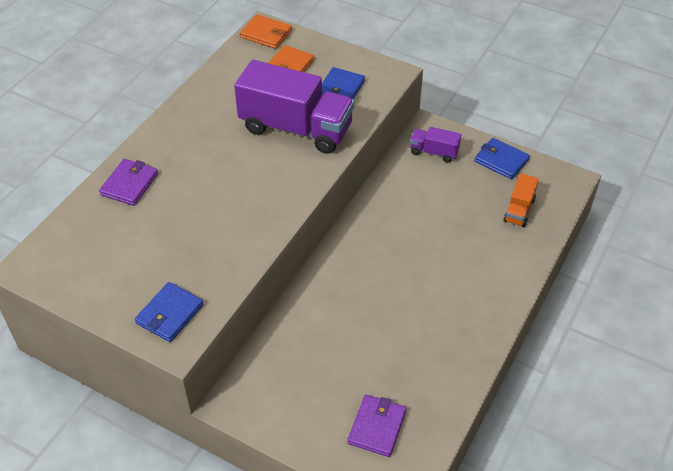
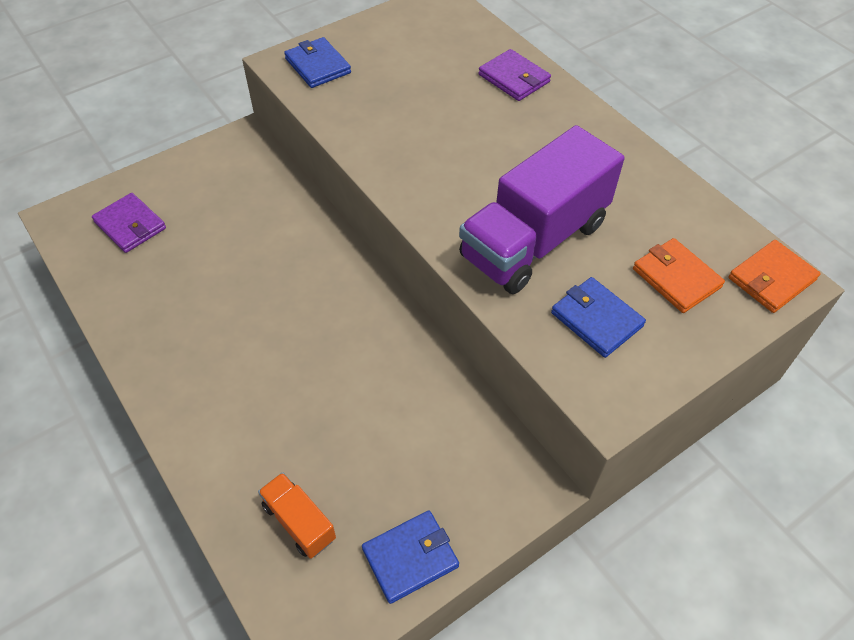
camera: 115 degrees right, 5 degrees up
(434, 152) = (477, 467): purple truck -> none

